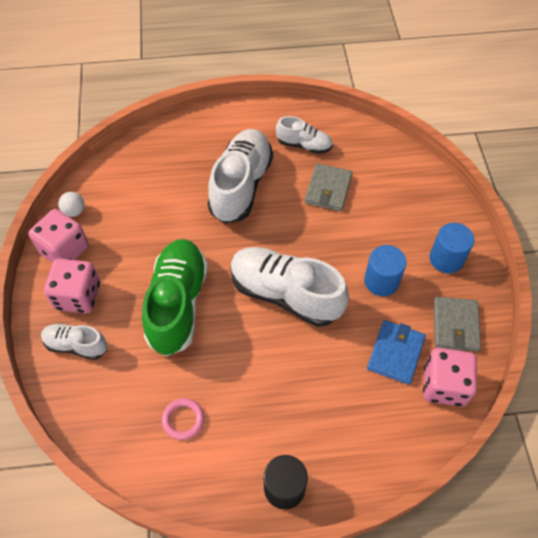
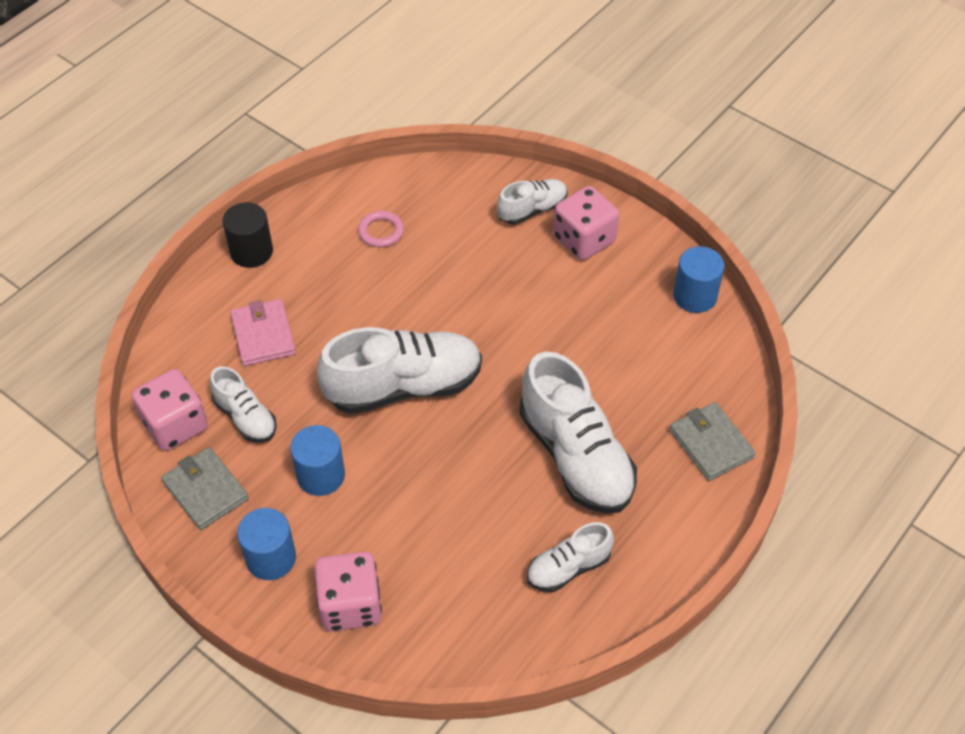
camera: 135 degrees right, 5 degrees down
(64, 249) = (651, 261): pink dice -> pink dice (350, 605)
(74, 211) = (695, 296): white ball -> blue cylinder
(178, 304) = (491, 301): green shoe -> none
(328, 189) = (479, 533): grey wallet -> grey wallet (711, 444)
(336, 404) = (263, 335): none -> pink wallet
(395, 353) = (245, 417): blue wallet -> white shoe

